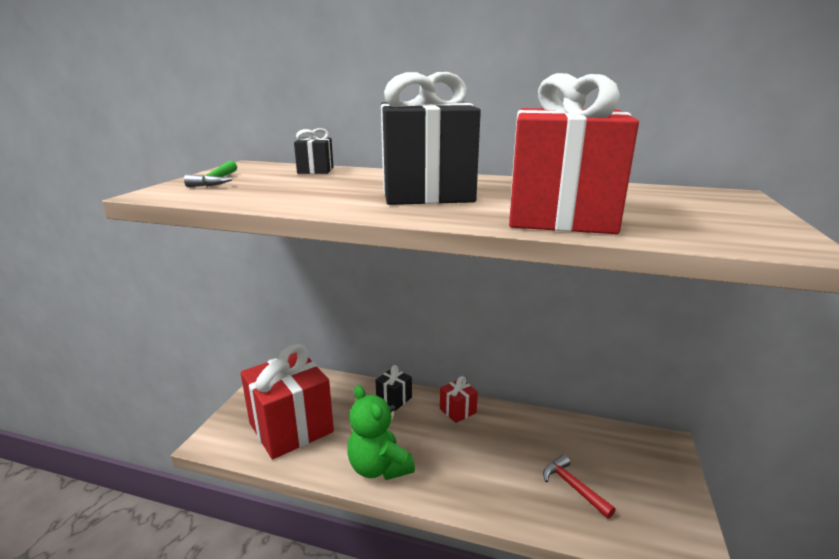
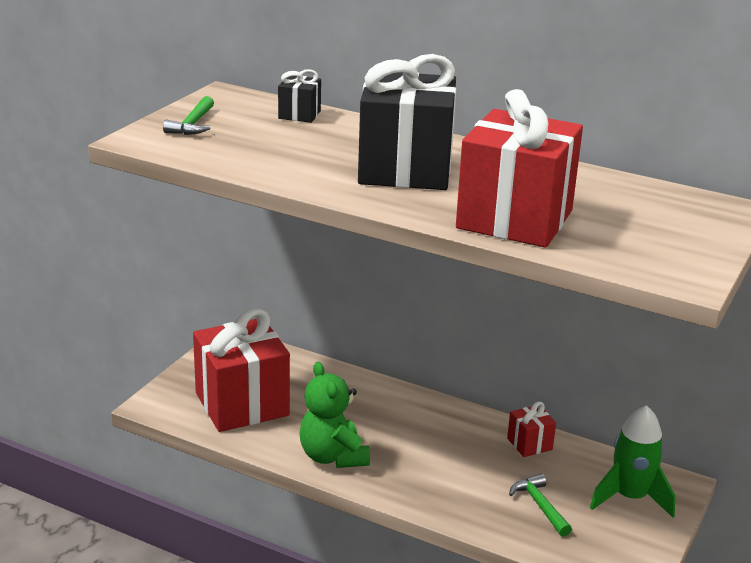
camera: 10 degrees right, 5 degrees up
(394, 399) = (367, 391): black gift -> none
(458, 411) = (441, 415): red gift -> red gift (529, 444)
(573, 487) = (540, 506): red hammer -> green hammer
(639, 464) = (630, 497): none -> green rocket

